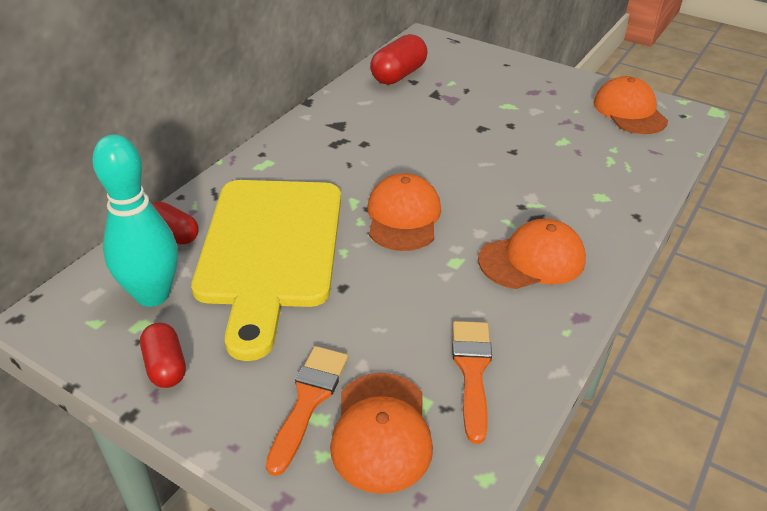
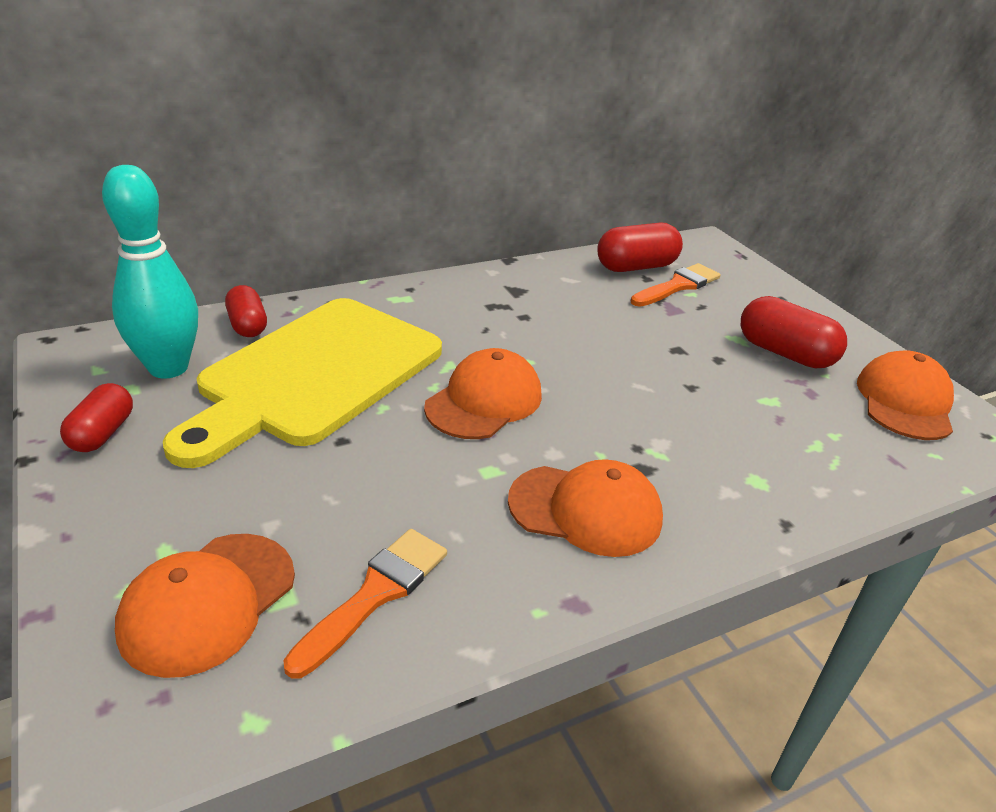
camera: 30 degrees right, 5 degrees down
(308, 400) = (179, 531): orange brush -> orange brush (678, 286)
(543, 105) = (784, 353): none -> red capsule

